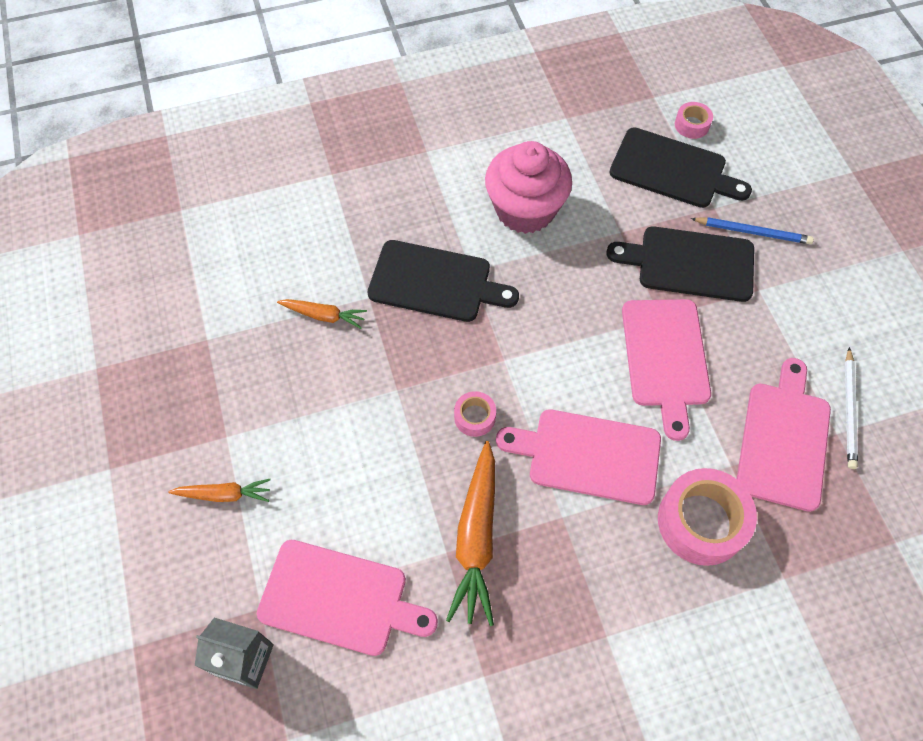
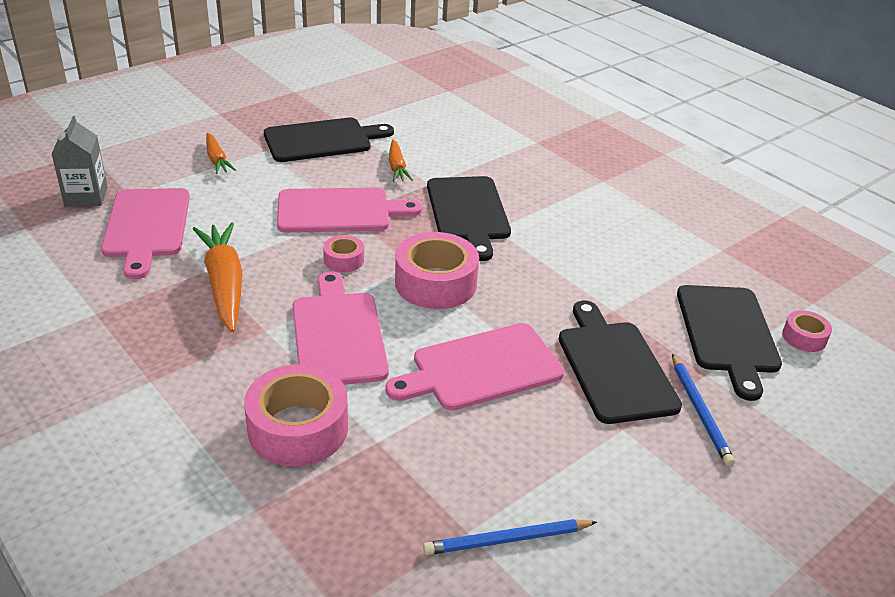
camera: 65 degrees right, 25 degrees down
(232, 371) = (322, 140): none -> black cutting board
(476, 538) = (224, 284): orange carrot -> orange carrot turned 90 degrees clockwise
(525, 209) = (588, 246): pink cupcake -> none
(538, 350) = (435, 283): none -> pink tape
(784, 440) = (432, 482): pink cutting board -> pink cutting board (339, 211)
(849, 410) = (507, 540): white pencil -> blue pencil

